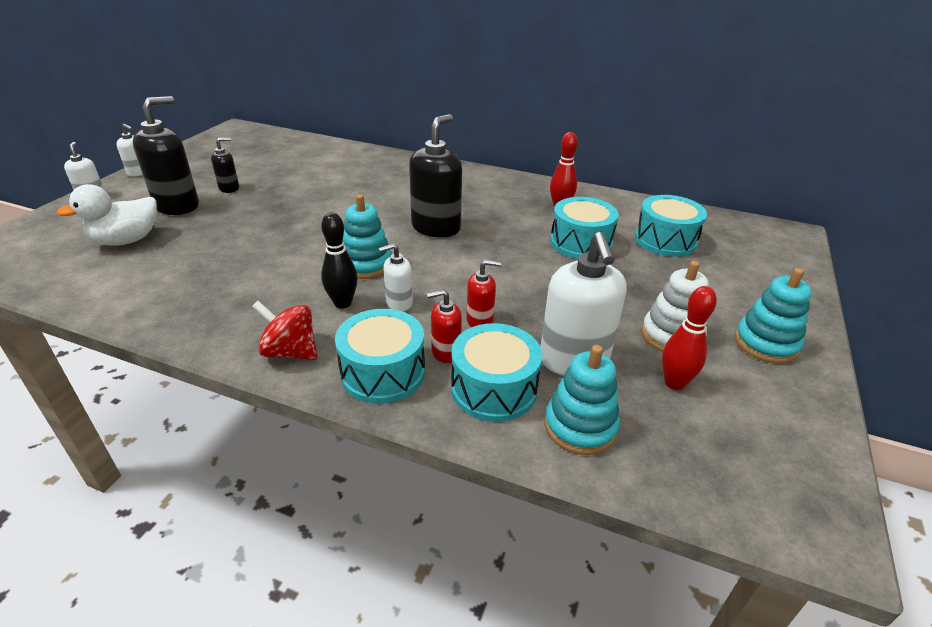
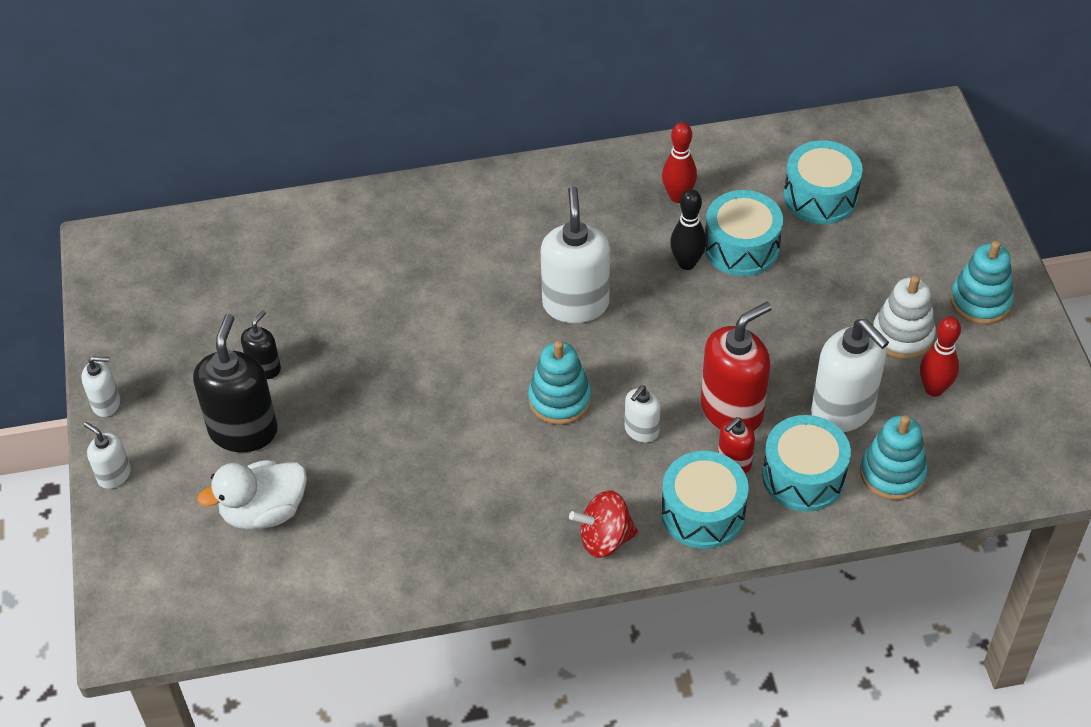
camera: 30 degrees left, 15 degrees up
(126, 240) = (264, 511): white duck -> white duck turned 45 degrees clockwise
(342, 303) = (591, 461): black bowling pin -> black bowling pin (687, 263)
(436, 227) = (575, 304): black soap dispenser -> white soap dispenser
(480, 320) = (732, 410): red soap dispenser -> red soap dispenser, size x1.93

